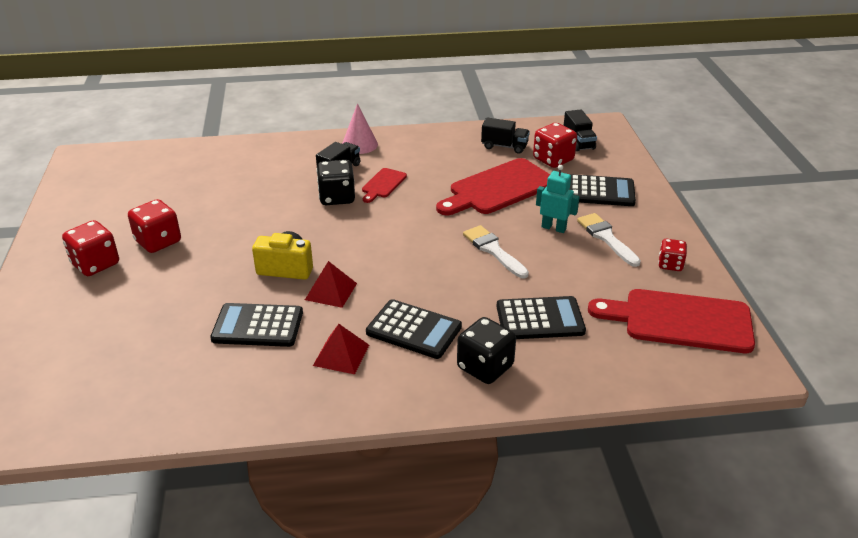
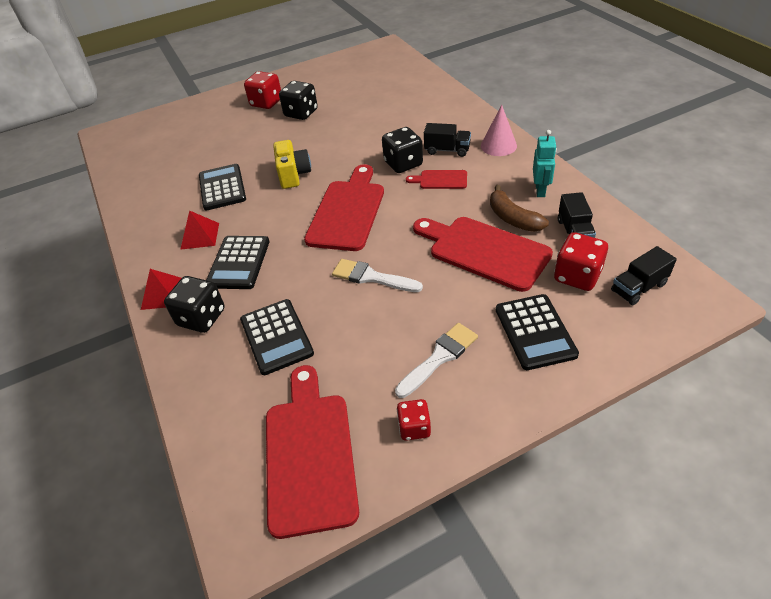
camera: 75 degrees right, 10 degrees up
(158, 242) = (301, 113): red dice -> black dice
(331, 291) = (273, 205): red pyramid -> red pyramid (163, 294)
(385, 245) = (347, 211): none -> red cutting board
(467, 166) = (513, 218): none -> brown banana
(493, 250) = (371, 277): white brush -> white brush turned 105 degrees counterclockwise
(554, 228) = (434, 310): turquoise robot -> turquoise robot (540, 190)

